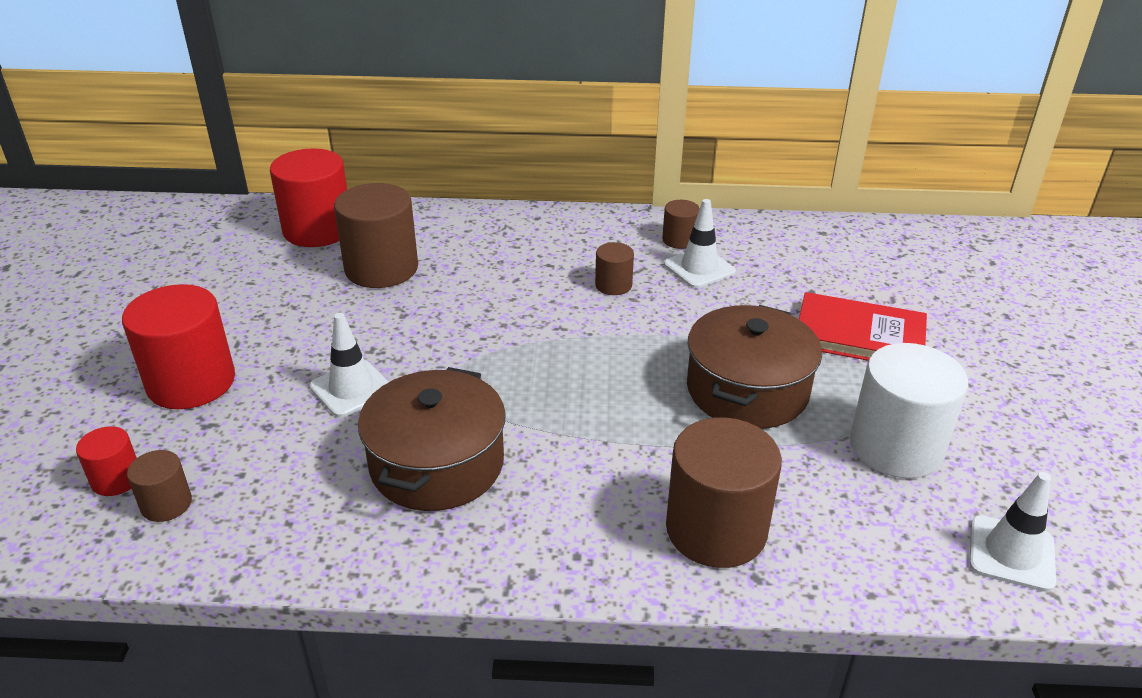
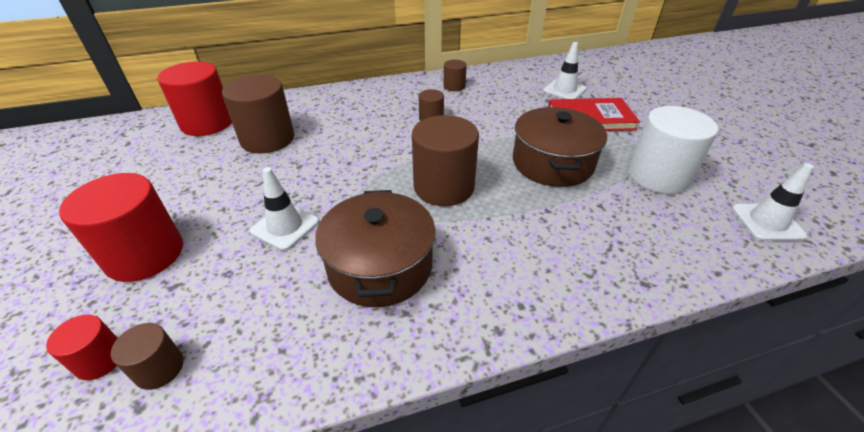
camera: 20 degrees left, 5 degrees up
(699, 268) = (476, 99): white traffic cone -> white traffic cone (564, 90)
(716, 529) = (597, 258): brown cylinder -> brown cylinder (444, 187)

